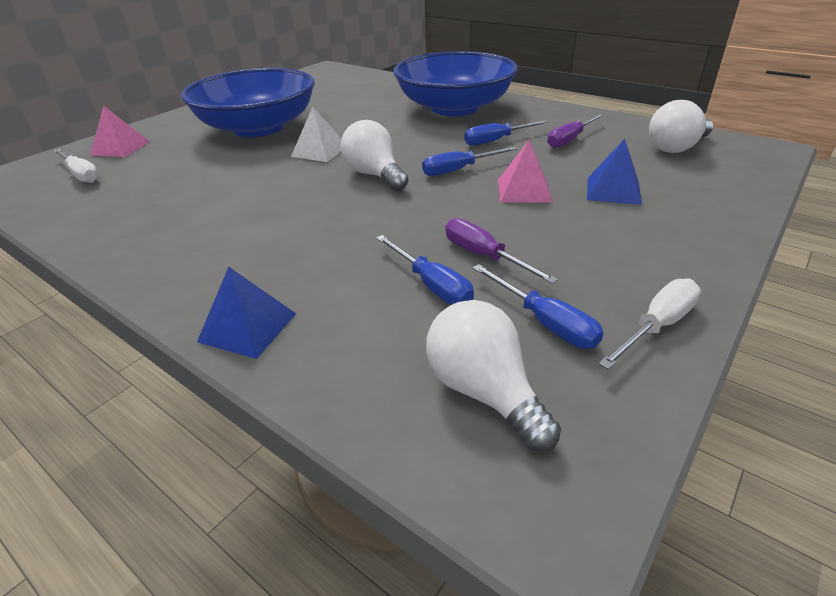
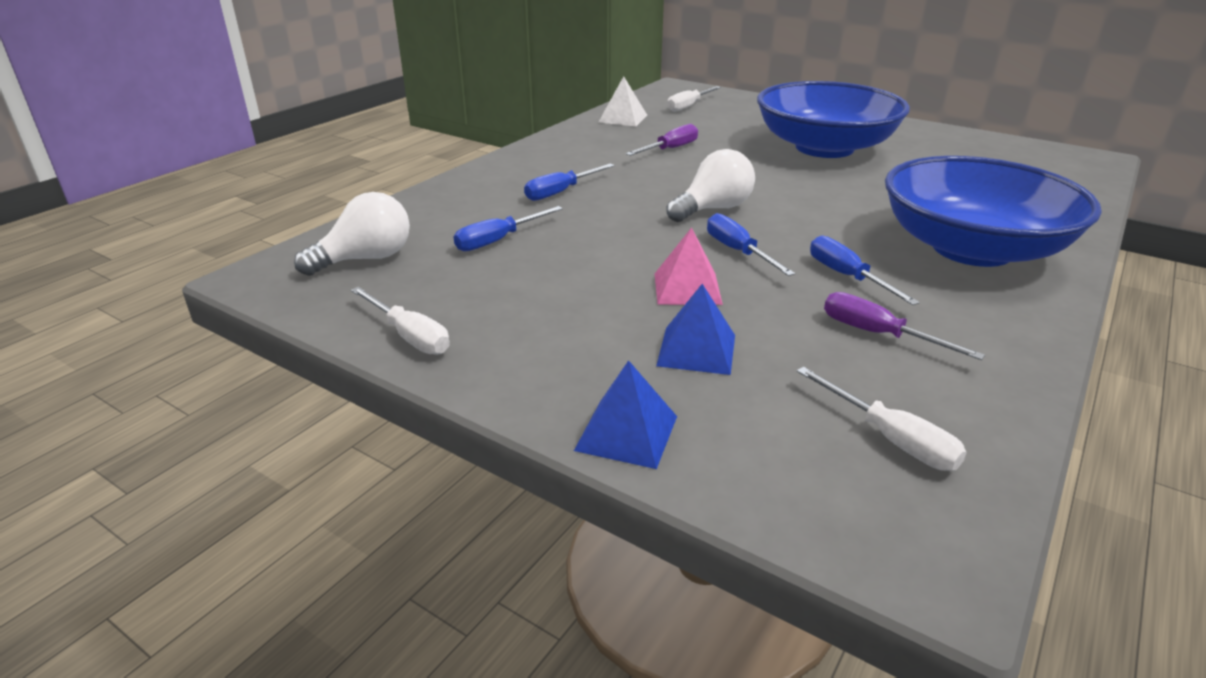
camera: 85 degrees right, 5 degrees down
(120, 148) = (748, 107): pink pyramid -> none
(247, 327) = (462, 185): blue pyramid -> blue pyramid (627, 433)
(319, 151) = (769, 180): white pyramid -> white pyramid (623, 118)
(484, 256) = (541, 262): purple screwdriver -> purple screwdriver (670, 149)
(545, 322) = (433, 285): blue screwdriver -> blue screwdriver (560, 192)
(676, 147) = (890, 439): white light bulb -> white screwdriver

